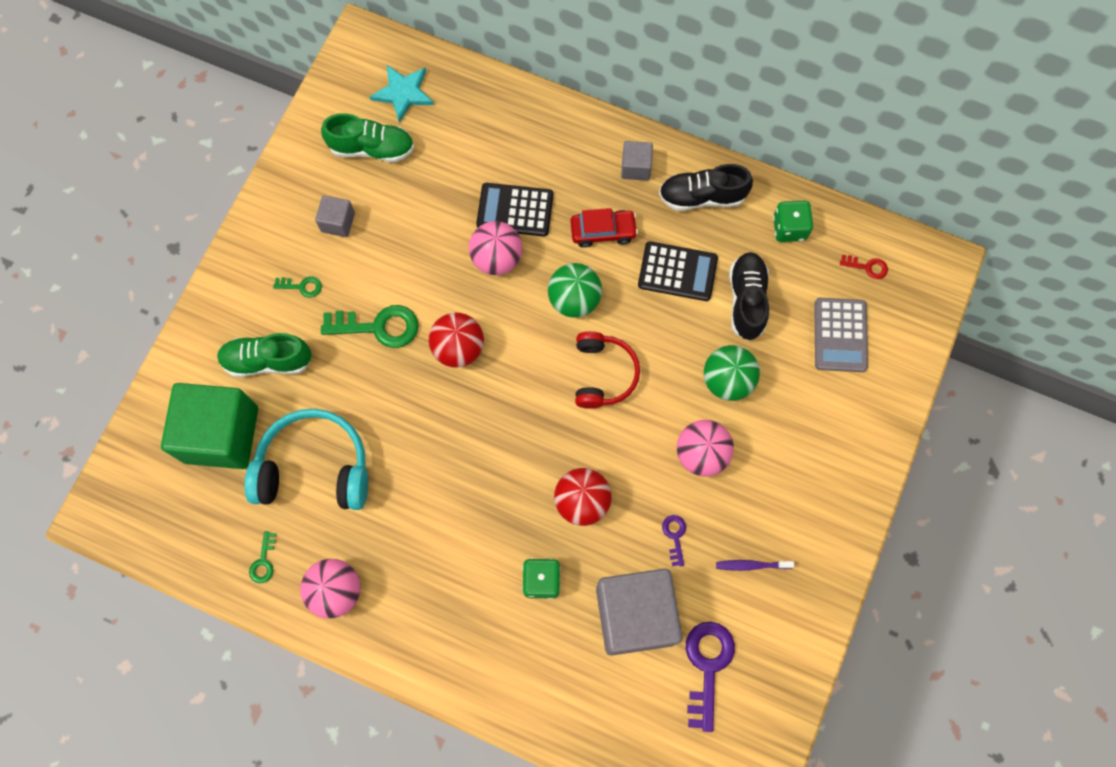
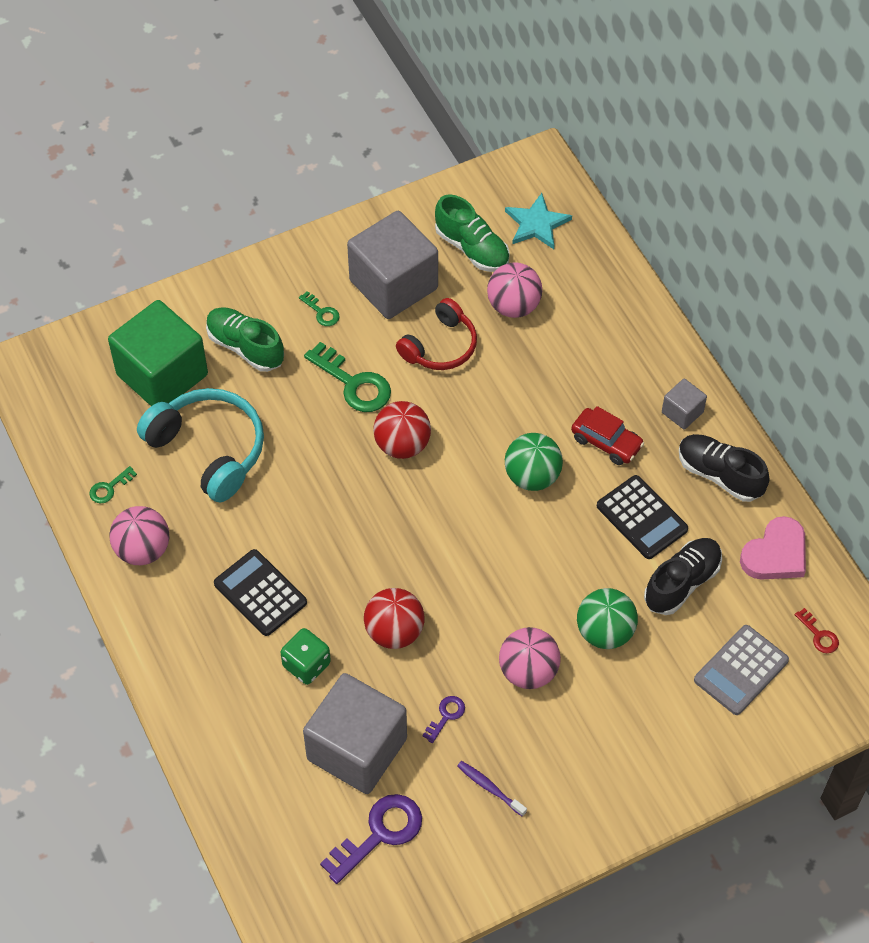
camera: 40 degrees right, 15 degrees down
(338, 222) = (393, 284): grey cube -> grey cube, size x2.20
(497, 258) = (497, 400): pink ball -> pink ball (513, 306)
(515, 210) = (546, 374): black calculator -> black calculator (260, 593)
(603, 374) = (503, 549): red headphones -> red headphones (440, 346)
(789, 228) = (775, 554): green dice -> pink heart

